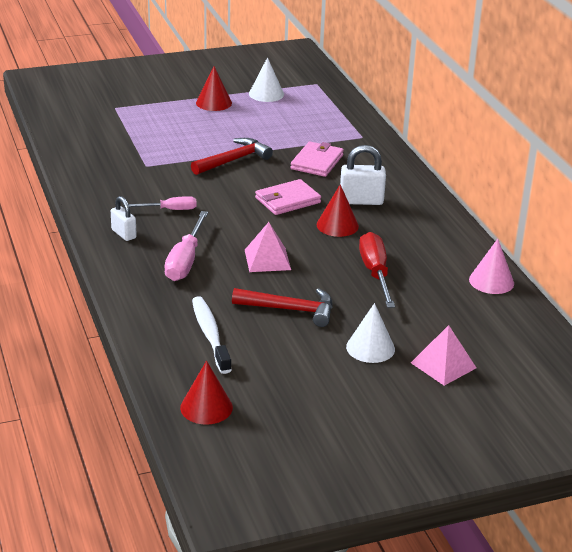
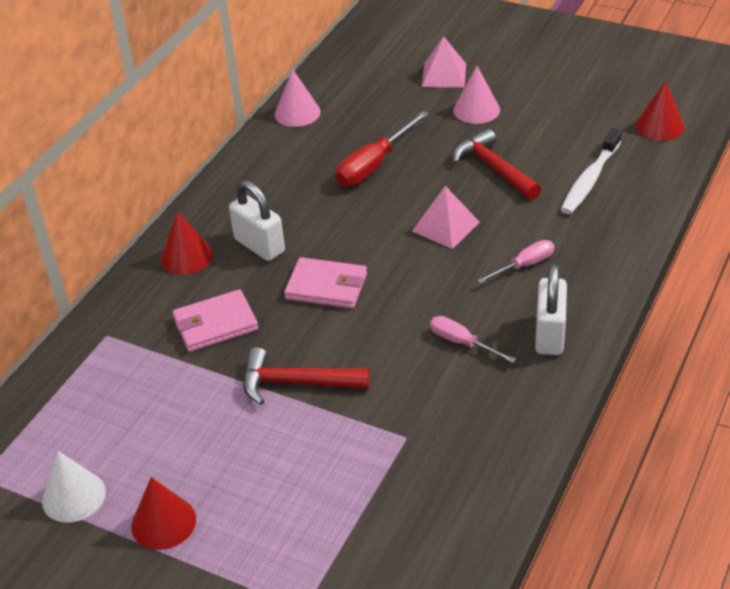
camera: 130 degrees left, 10 degrees up
(124, 234) = (549, 335): white padlock -> white padlock, size x1.55
(185, 261) = (524, 265): pink screwdriver -> pink screwdriver, size x0.61
(337, 225) = (327, 229): red cone -> red cone (186, 257)
(370, 348) = (476, 110): white cone -> pink cone

